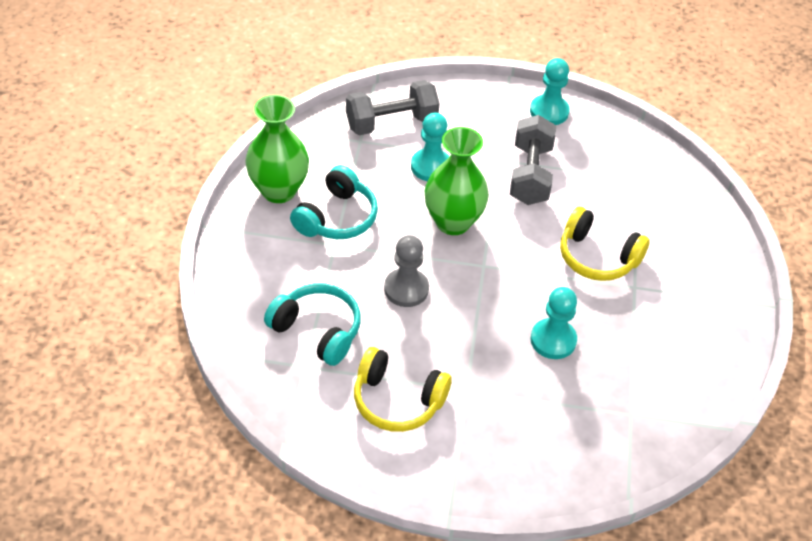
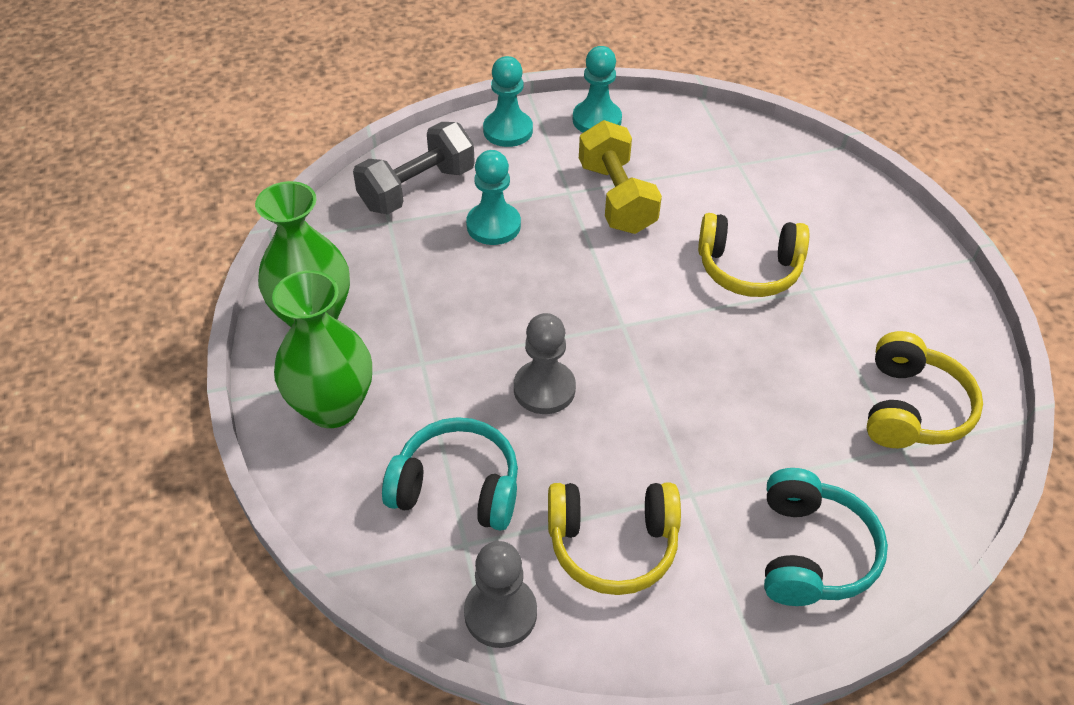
camera: 20 degrees left, 0 degrees up
(306, 414) = (500, 613): none -> grey pawn
(337, 217) = (408, 327): turquoise headphones -> turquoise headphones (811, 552)
(453, 222) = (556, 284): green vase -> green vase (333, 407)
(530, 175) = (616, 198): grey dumbbell -> yellow dumbbell
(553, 340) = (758, 388): turquoise pawn -> turquoise pawn (508, 130)
(655, 391) = (912, 408): none -> yellow headphones

